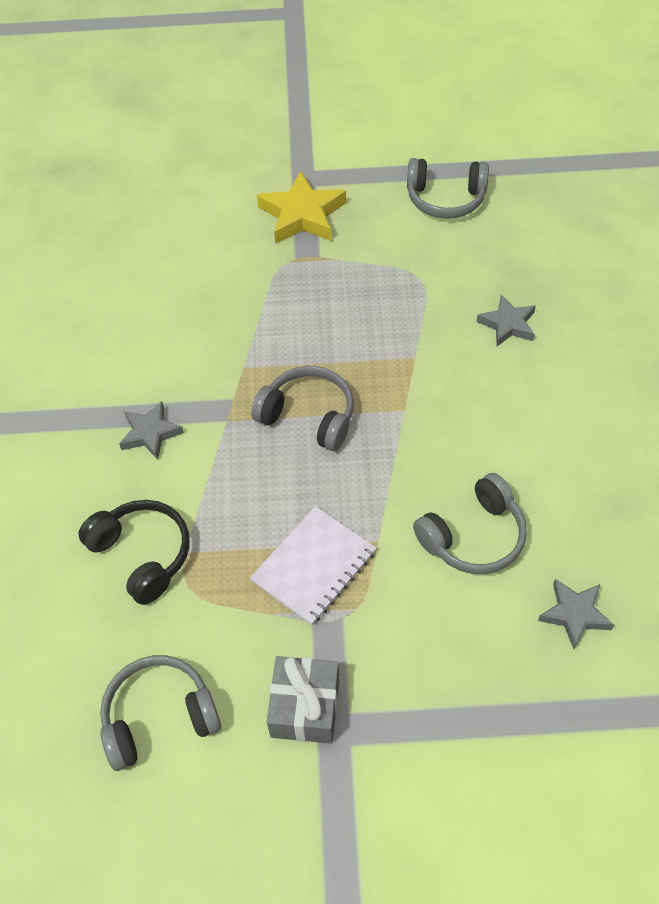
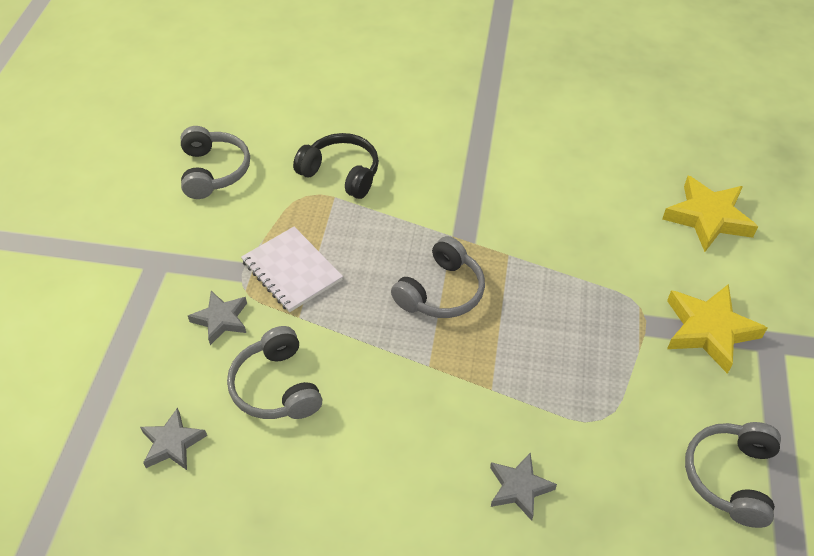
camera: 100 degrees right, 5 degrees down
(142, 554) = (341, 173): black headphones -> black headphones turned 120 degrees counterclockwise
(150, 433) = (452, 187): grey star -> grey star (221, 320)
(162, 219) = (708, 218): none -> yellow star
(305, 707) = (182, 247): grey gift -> none

